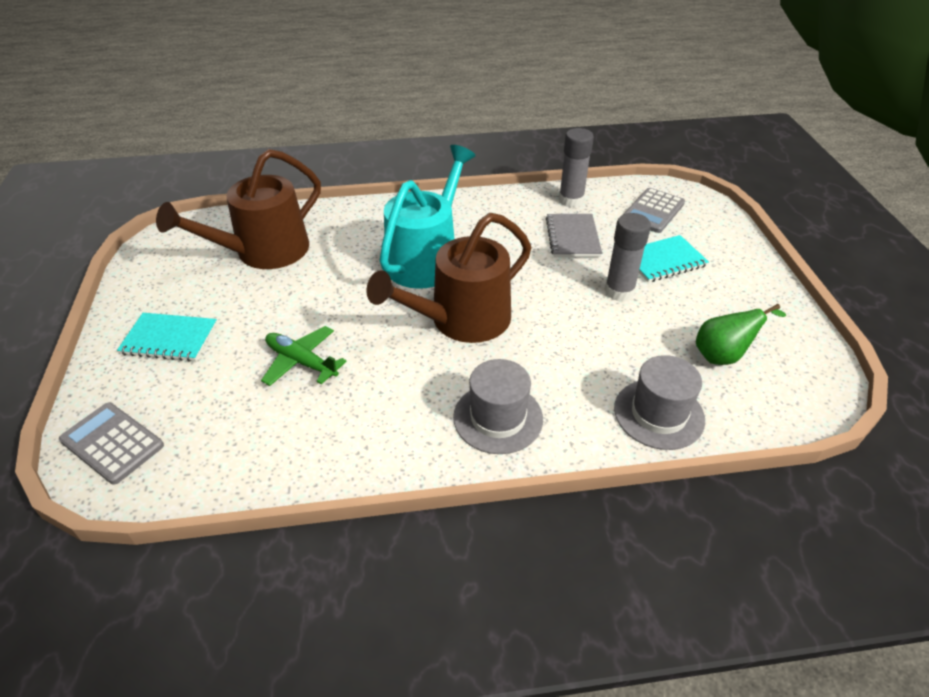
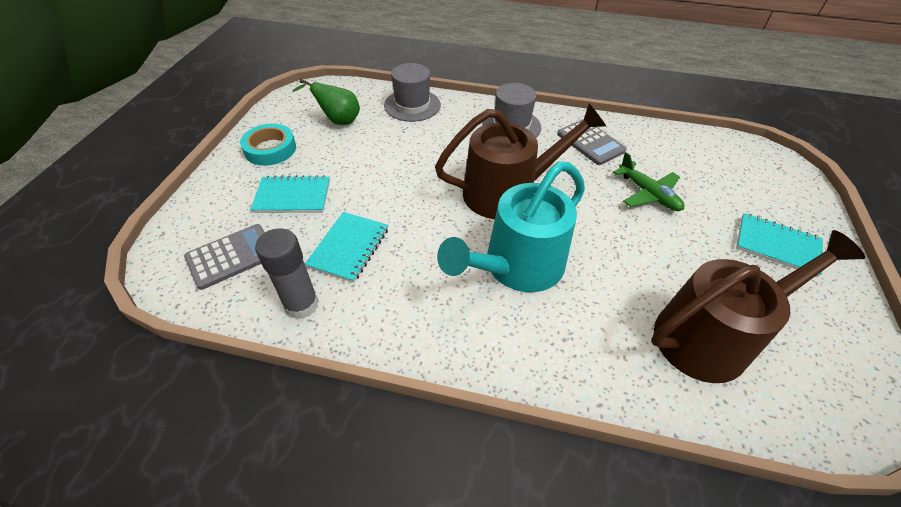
camera: 160 degrees left, 5 degrees up
(112, 443) = (778, 174): grey calculator -> grey calculator (590, 142)
(573, 237) = (349, 248): grey notebook -> turquoise notebook
(619, 291) = (360, 180): grey glue stick -> none
(746, 298) = (270, 149): none -> turquoise tape

